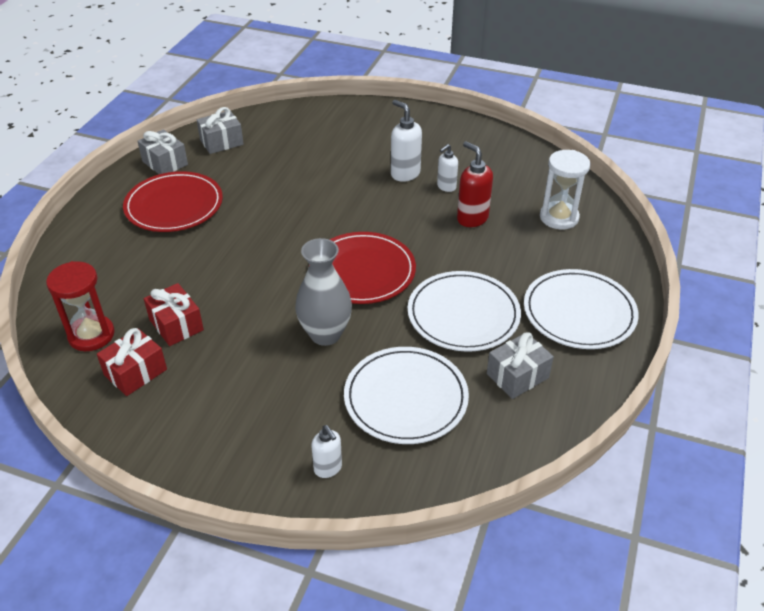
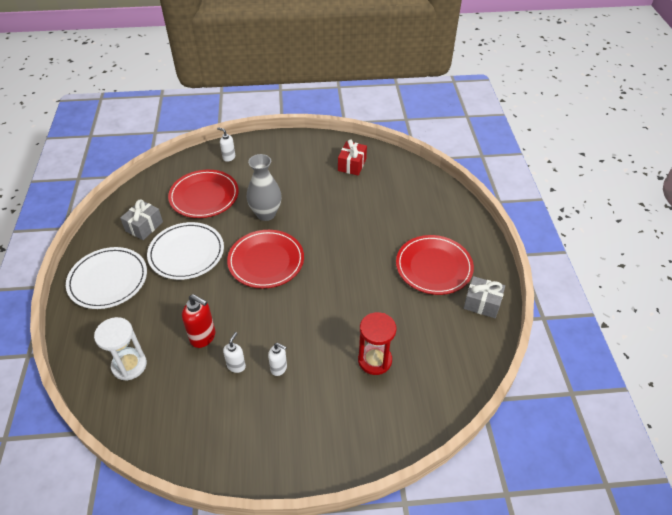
camera: 155 degrees right, 5 degrees up
(91, 335) = (393, 173): red hourglass -> red hourglass (374, 360)
(176, 325) = (353, 192): red gift -> none
(221, 142) = (461, 345): grey gift -> none
(405, 174) = (279, 368): white soap dispenser -> white soap dispenser, size x0.64
(406, 398) = (204, 196): white plate -> red plate

